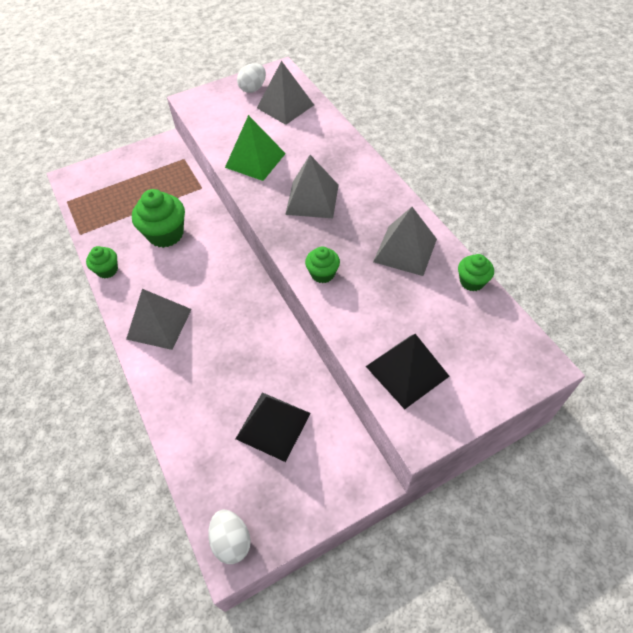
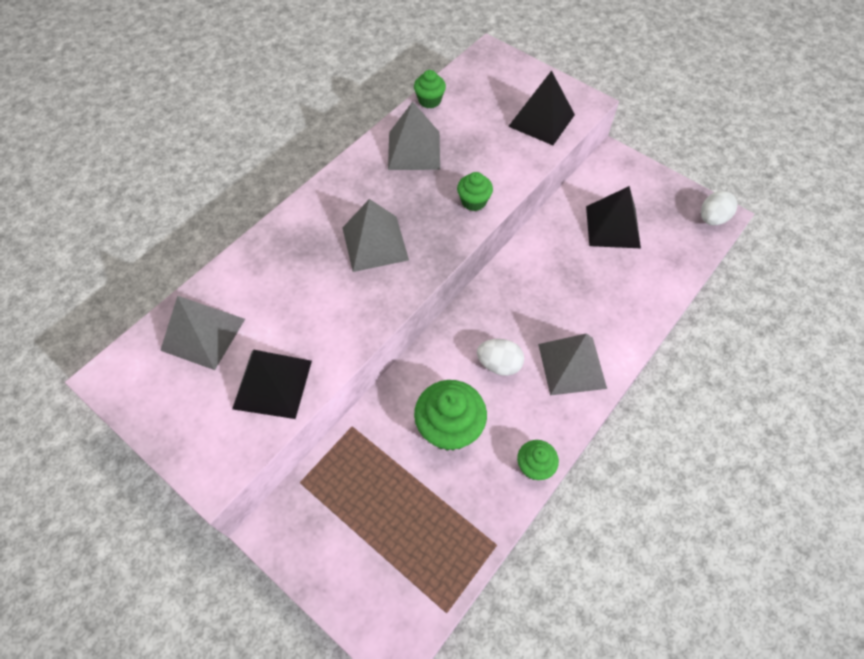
camera: 115 degrees left, 5 degrees up
(229, 129) = (273, 384): none -> black pyramid
(253, 89) = (166, 394): white egg -> white egg (499, 364)
(255, 160) = (328, 326): green pyramid -> none

